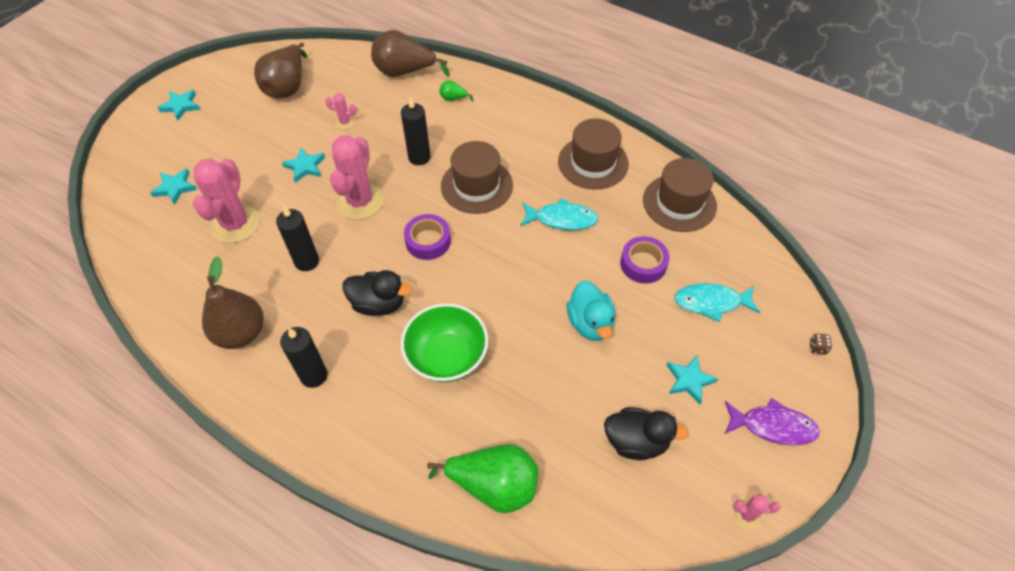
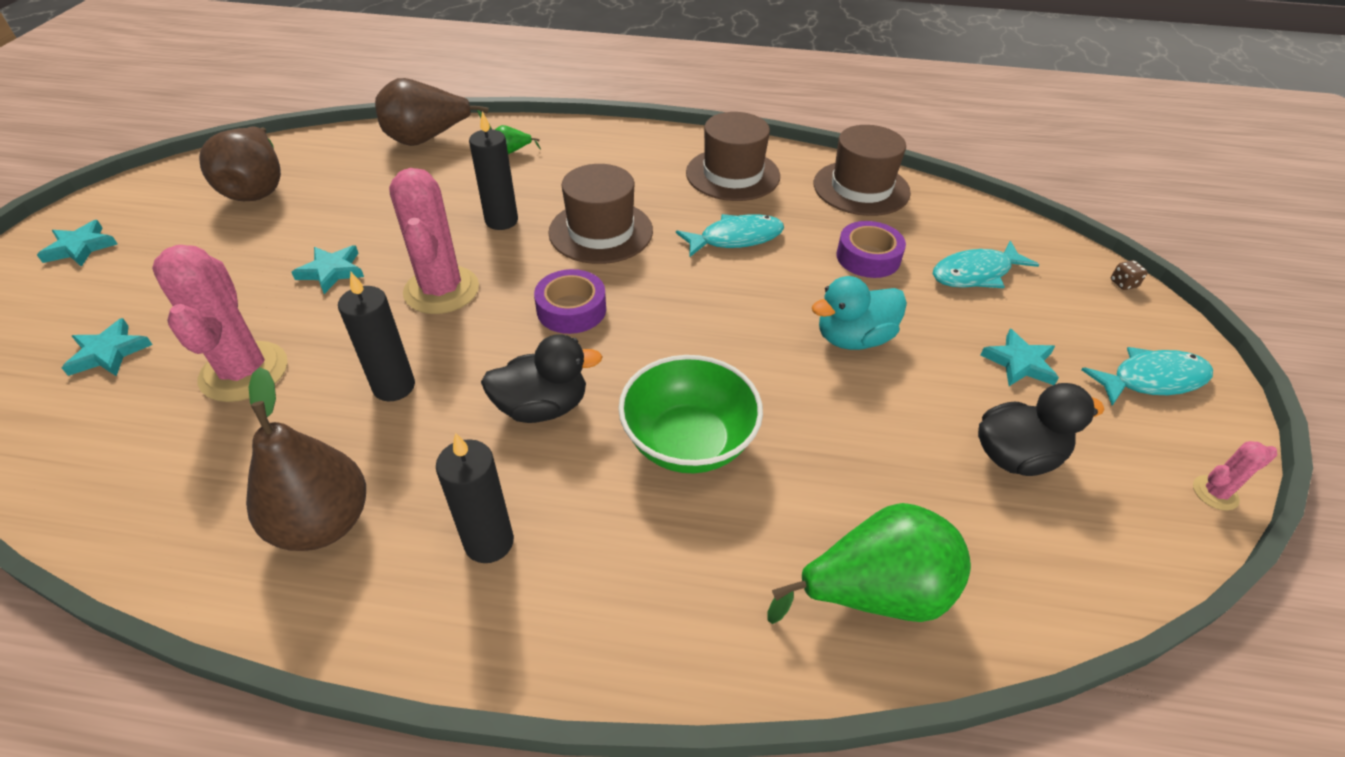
camera: 25 degrees left, 10 degrees down
(345, 122) = (369, 208): pink cactus -> none
(590, 323) = (853, 338): turquoise duck -> turquoise duck turned 105 degrees clockwise
(773, 426) = (1152, 379): purple fish -> turquoise fish

